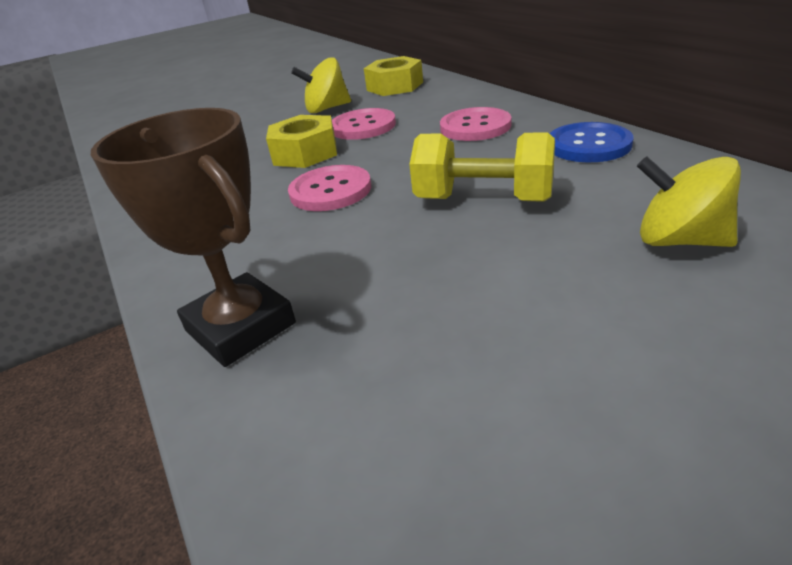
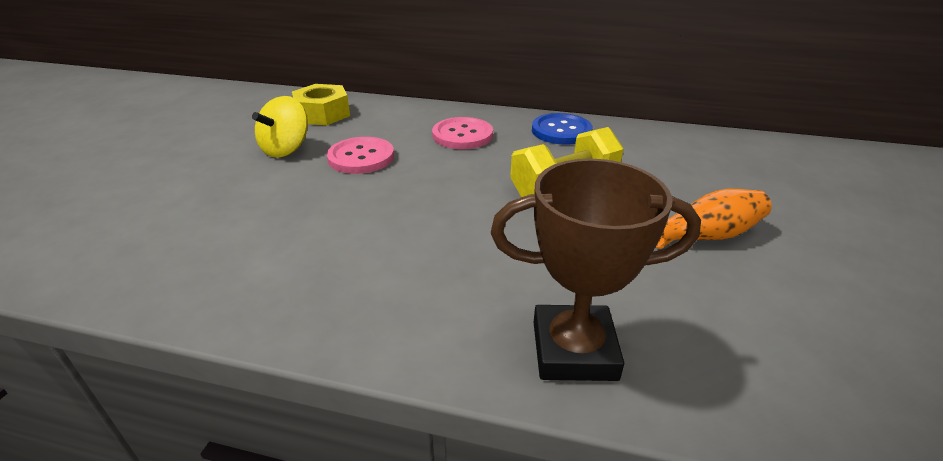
camera: 50 degrees left, 0 degrees up
(305, 153) = (347, 196): yellow nut -> none
(330, 191) = (438, 220): pink button -> none
(551, 305) = (706, 235): none -> orange vase
(679, 240) = (696, 175): yellow spinning top -> none

